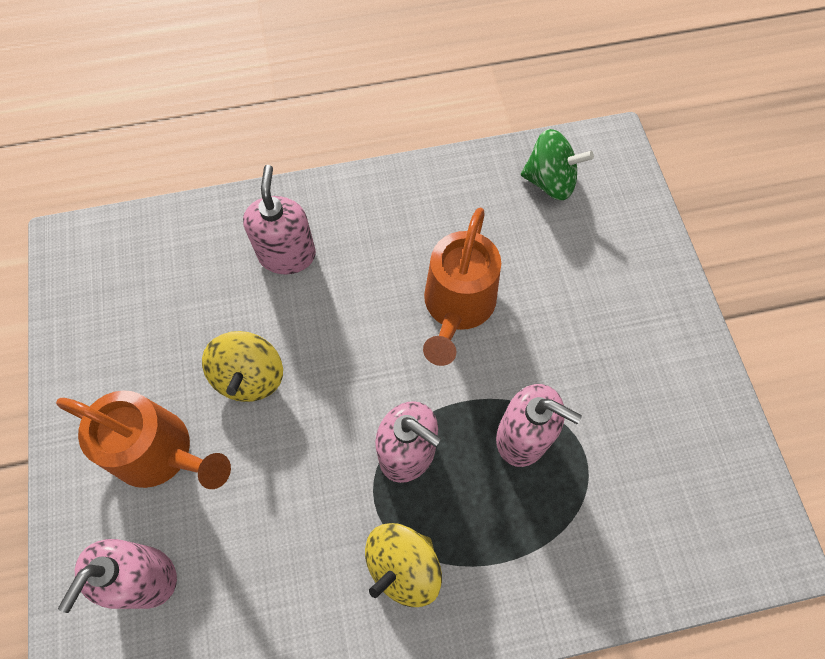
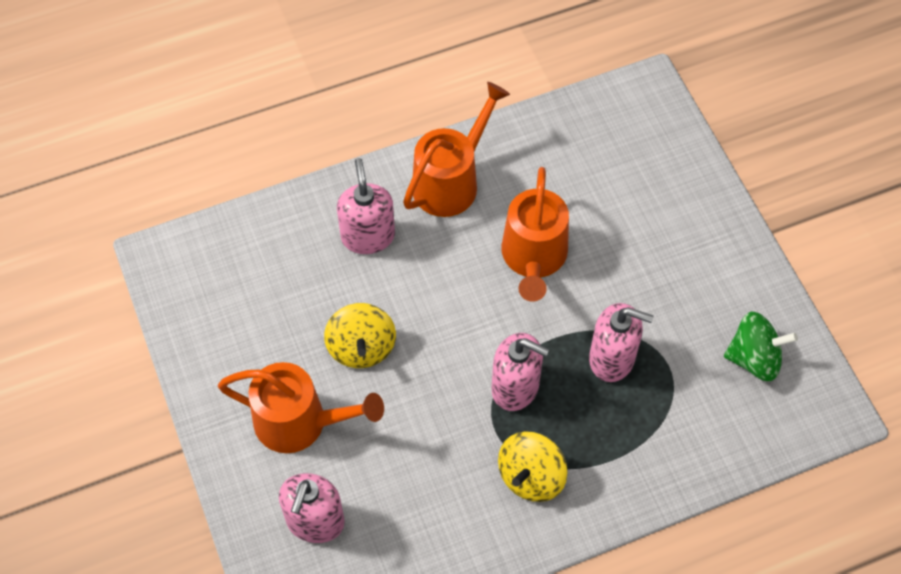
camera: 10 degrees left, 5 degrees down
(387, 209) = (451, 180): none -> orange watering can
(550, 181) = (597, 132): green spinning top -> green spinning top (754, 358)

